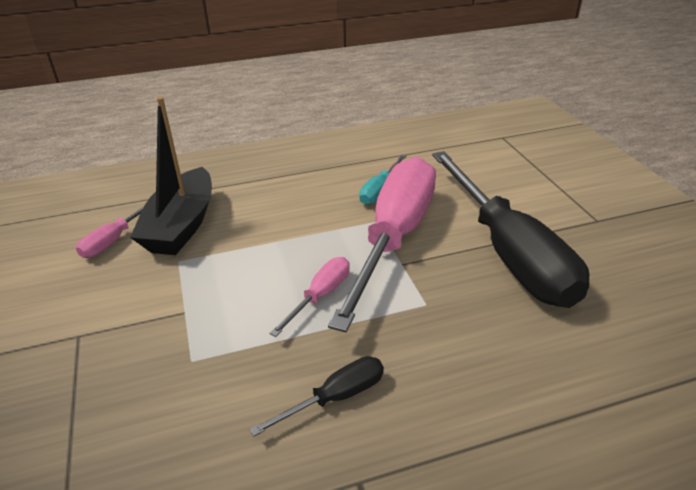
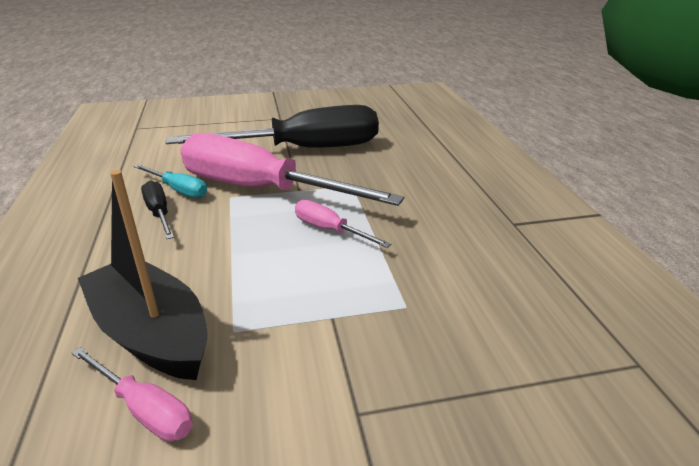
camera: 85 degrees left, 5 degrees down
(181, 225) = (152, 333): black boat -> black boat turned 150 degrees counterclockwise
(335, 397) = (446, 228): black screwdriver -> black screwdriver (159, 213)

